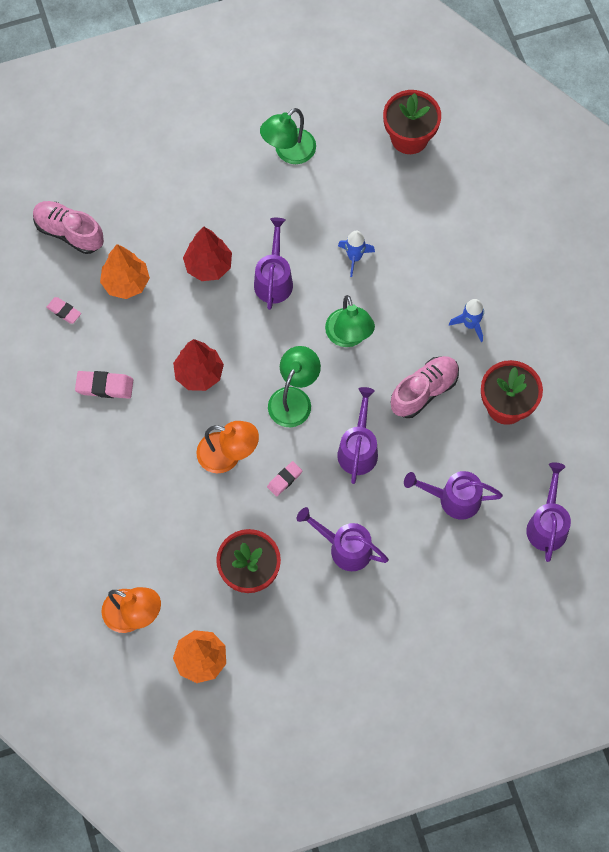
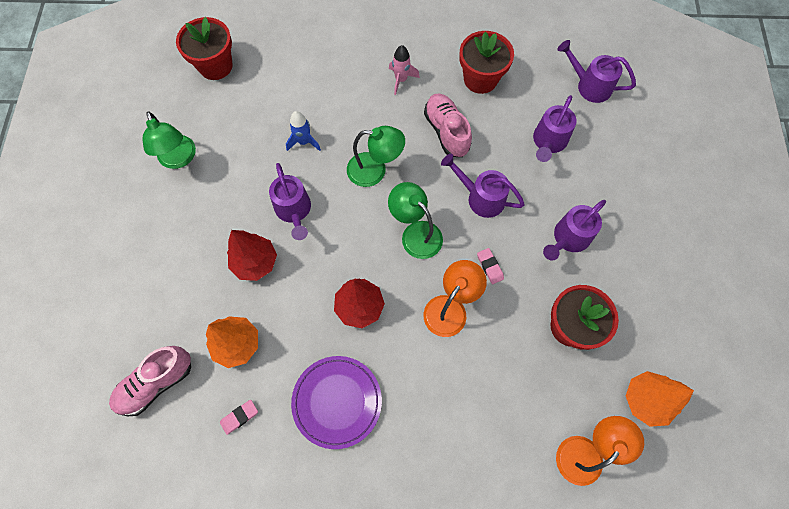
camera: 70 degrees left, 0 degrees up
(104, 386) = (337, 402): pink eraser -> purple plate
(274, 278) = (294, 211): purple watering can -> purple watering can turned 135 degrees counterclockwise
(470, 324) = (401, 80): blue rocket -> pink rocket

